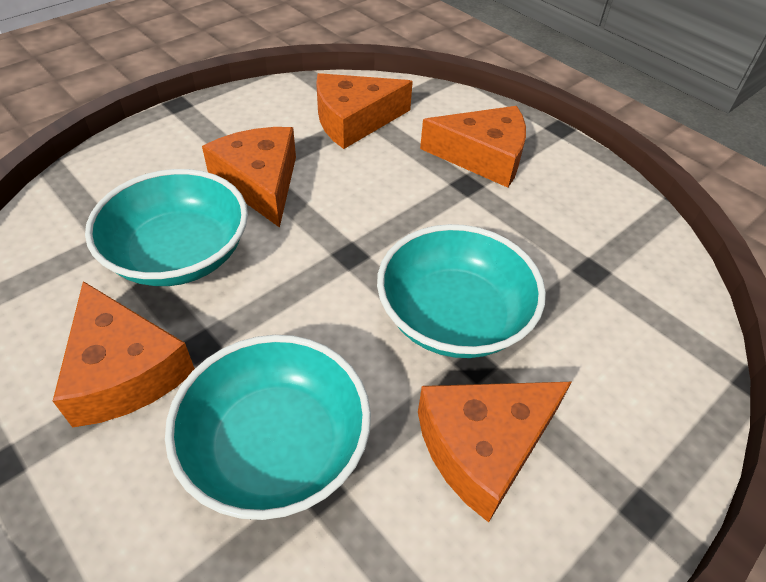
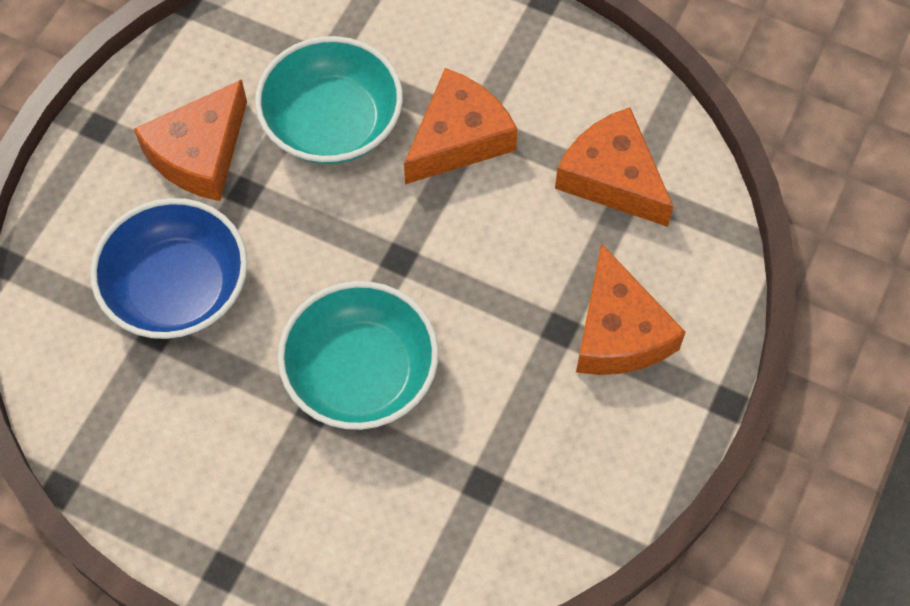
camera: 70 degrees right, 15 degrees up
(276, 447) = (177, 289): turquoise bowl -> blue bowl
(483, 447) = (234, 435): orange cheese -> none

